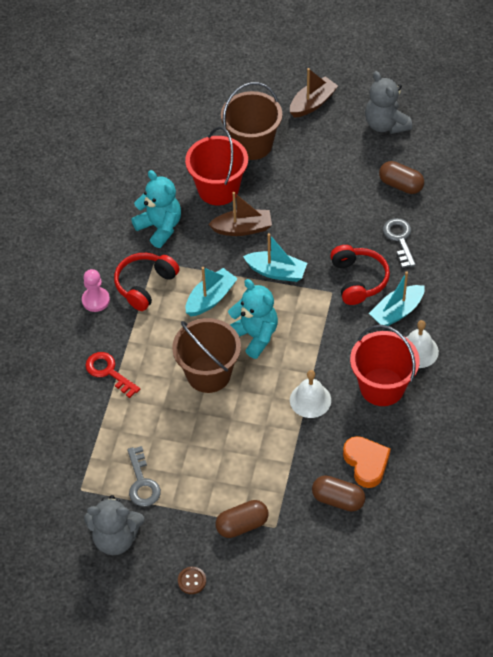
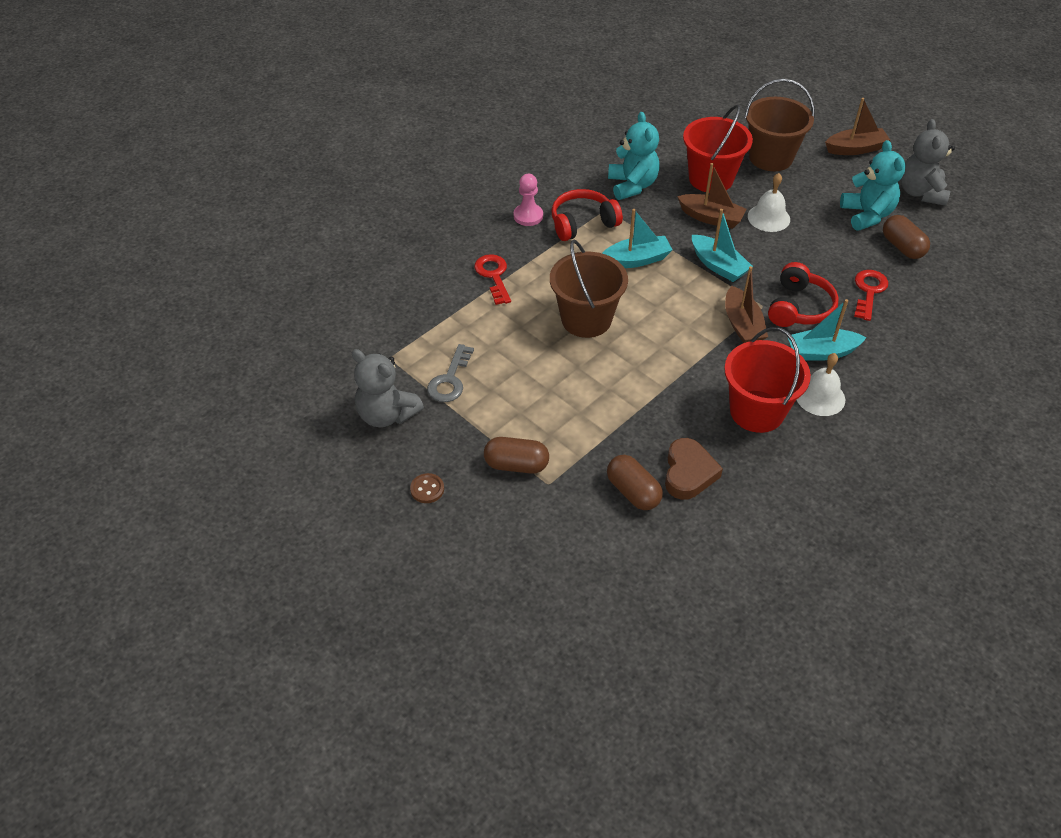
camera: 30 degrees right, 5 degrees down
(254, 336) = (656, 308): turquoise teddy bear -> turquoise teddy bear (867, 215)
(310, 400) = (671, 388): white bell -> white bell (768, 217)
(327, 317) = (742, 325): none -> brown boat
(366, 463) = (688, 473): orange heart -> brown heart
(399, 239) = (869, 291): grey key -> red key

